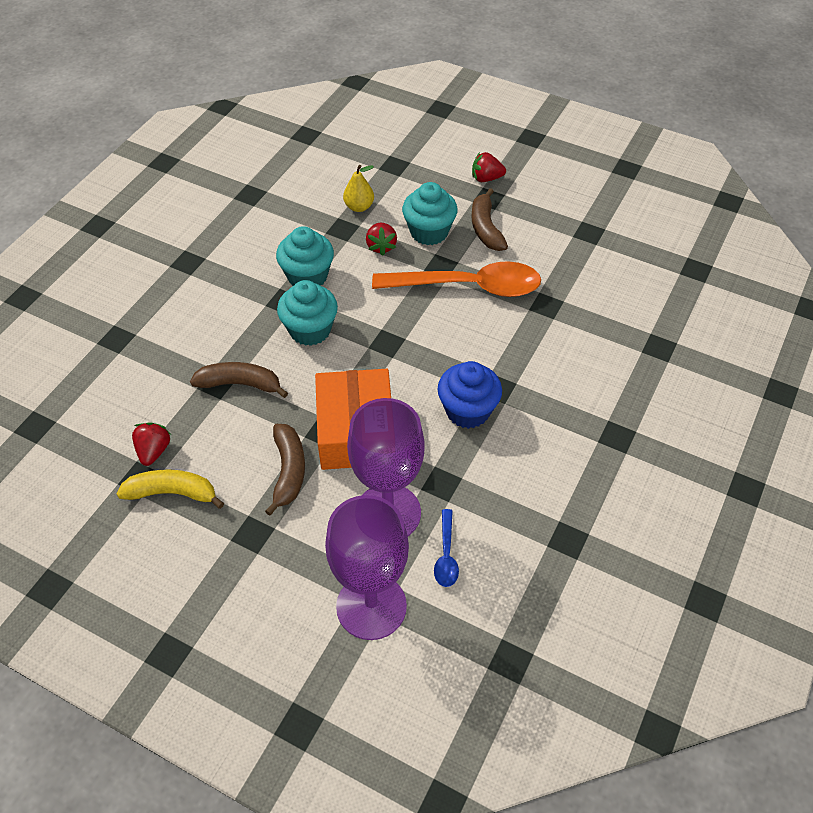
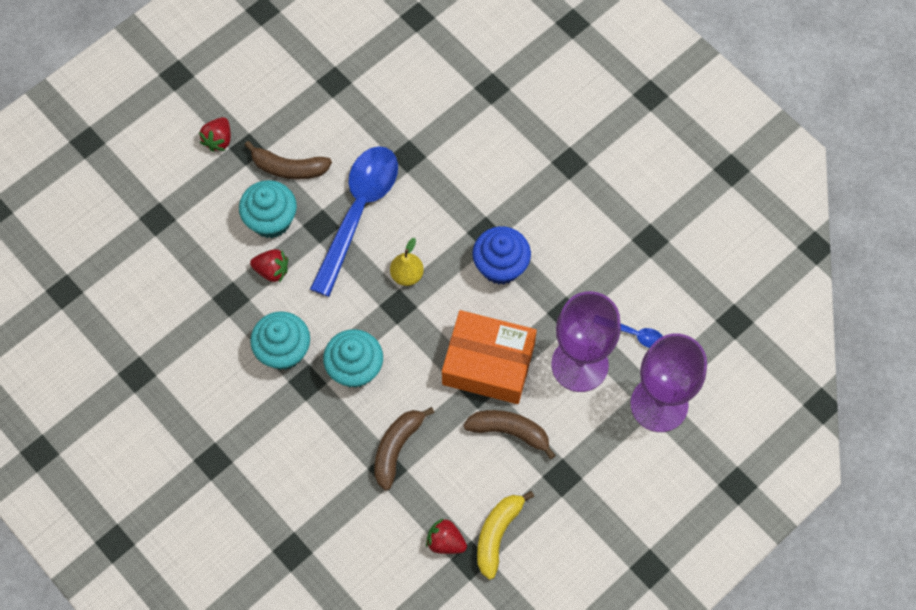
camera: 70 degrees left, 15 degrees up
(359, 207) = (205, 273): yellow pear -> yellow pear (407, 275)
(468, 286) = (358, 212): orange spoon -> blue spoon

